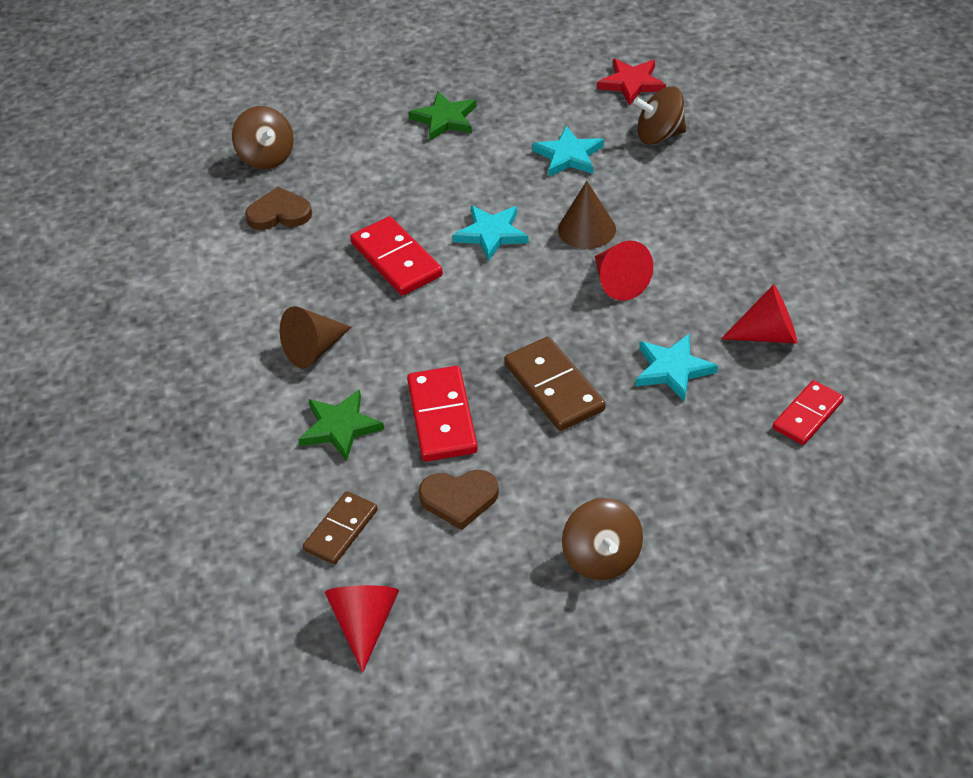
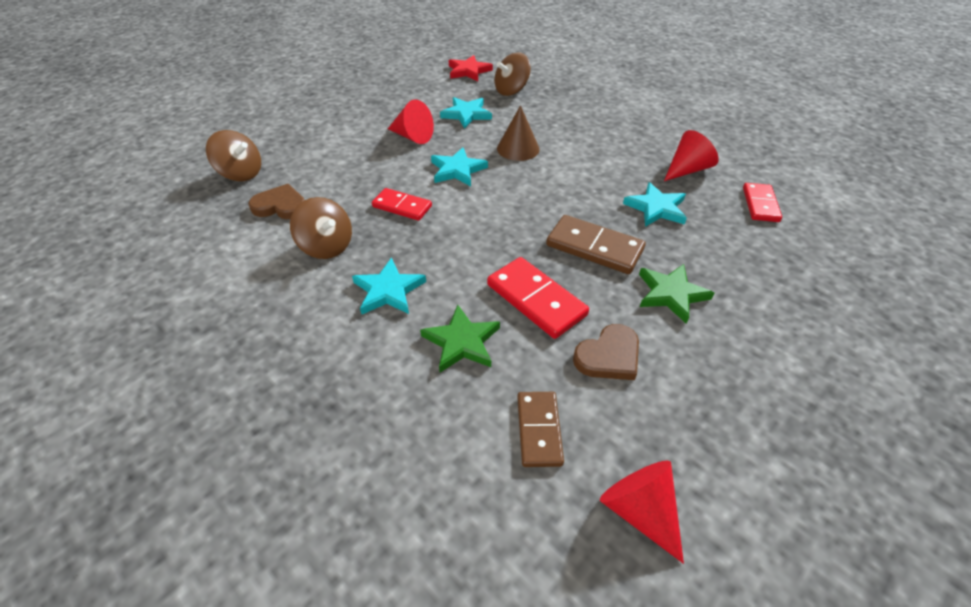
camera: 35 degrees left, 0 degrees up
(279, 213) = (280, 206): brown heart -> brown heart turned 45 degrees clockwise
(314, 349) = (388, 290): brown cone -> turquoise star
(396, 260) = (402, 206): red domino -> red domino, size x0.67
(445, 119) = (364, 117): green star -> green star (671, 294)
(602, 558) = (752, 351): brown spinning top -> brown spinning top (327, 246)
(618, 282) = (569, 171): red cone -> red cone (412, 136)

